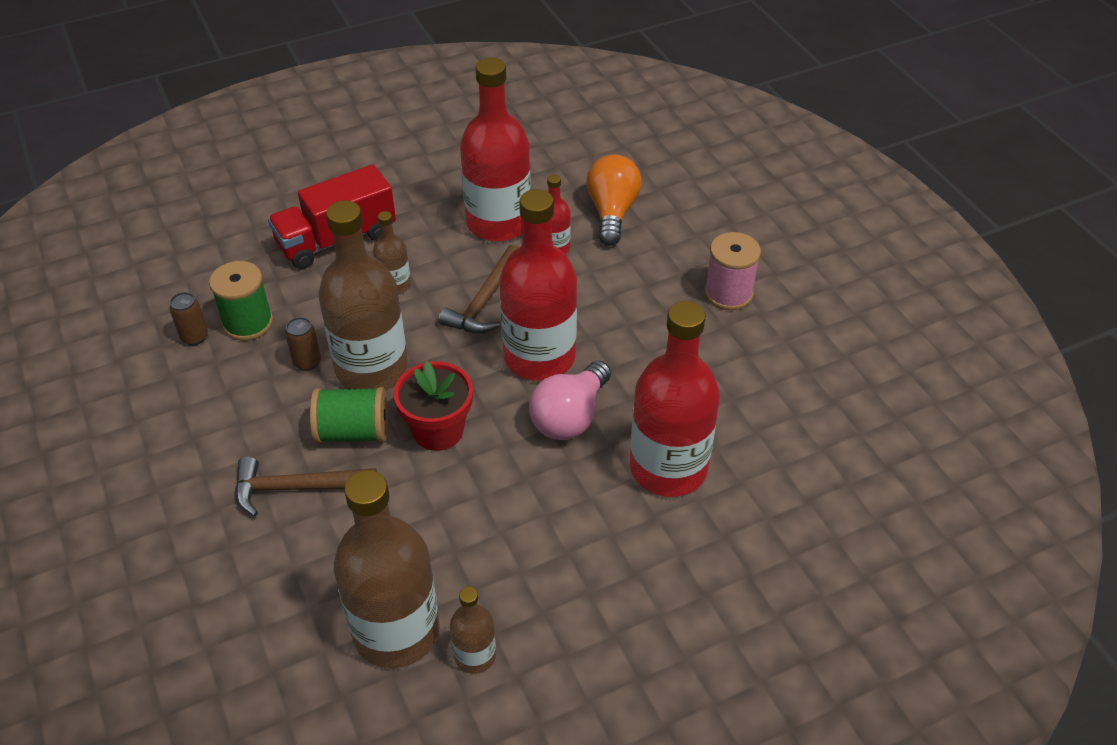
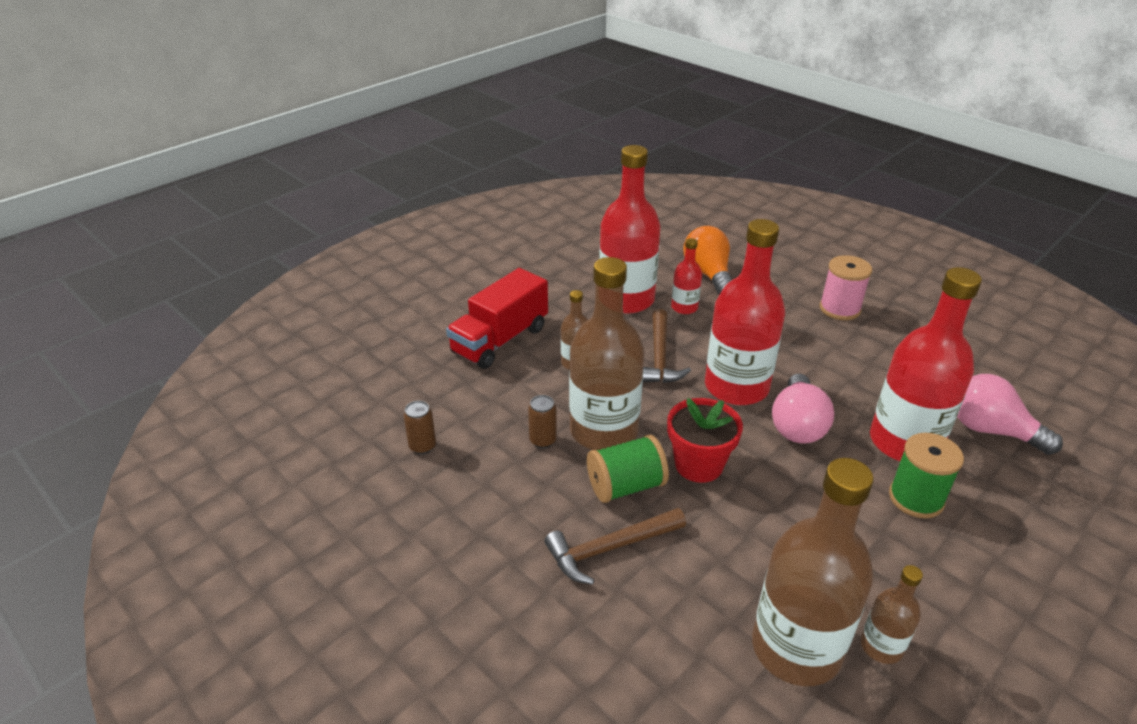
camera: 20 degrees left, 10 degrees down
(248, 323) = (465, 422): green spool -> green spool (916, 498)
(776, 482) = (991, 430): none -> pink light bulb

